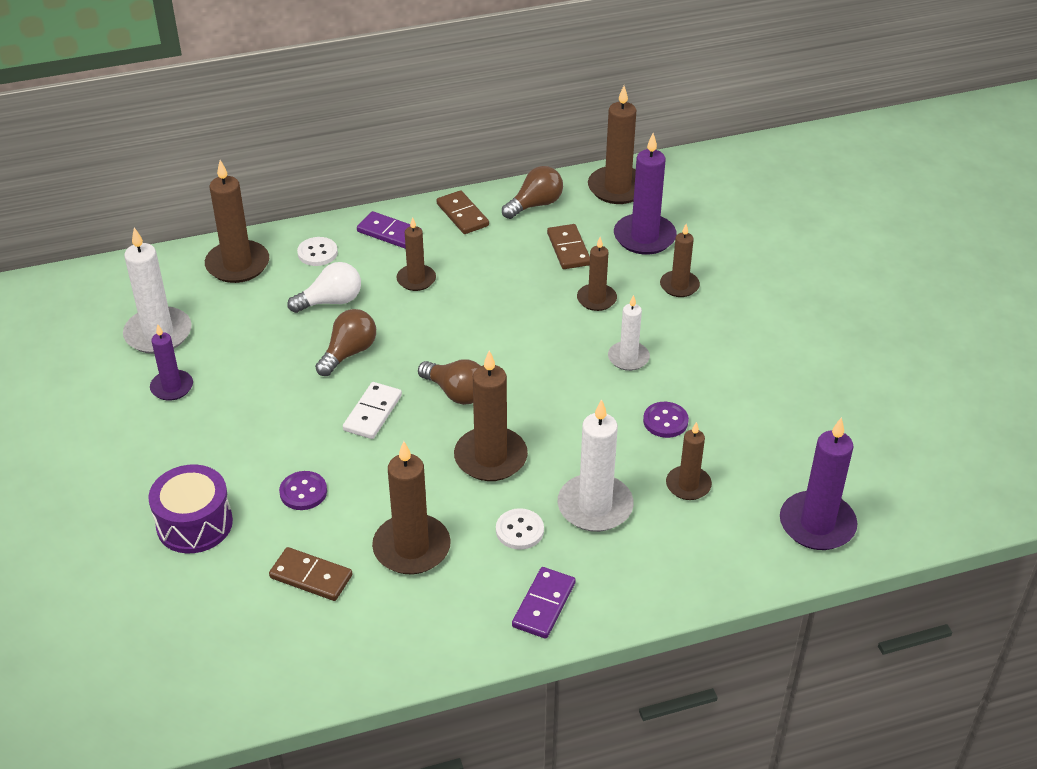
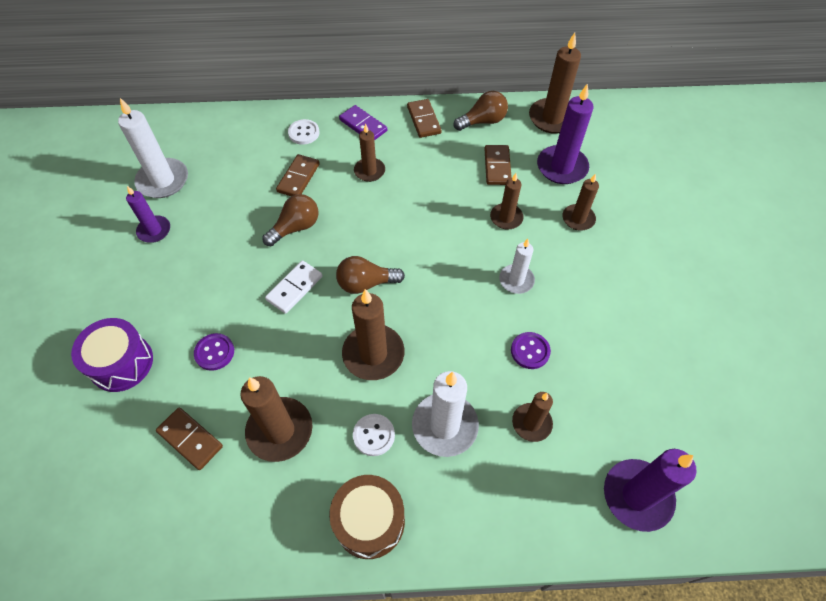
camera: 15 degrees right, 15 degrees up
(237, 265) = (242, 132): brown candle -> none
(331, 301) = (298, 178): white light bulb -> brown domino
(456, 393) = (366, 283): brown light bulb -> brown light bulb turned 120 degrees clockwise
(543, 605) = (369, 521): purple domino -> brown drum

